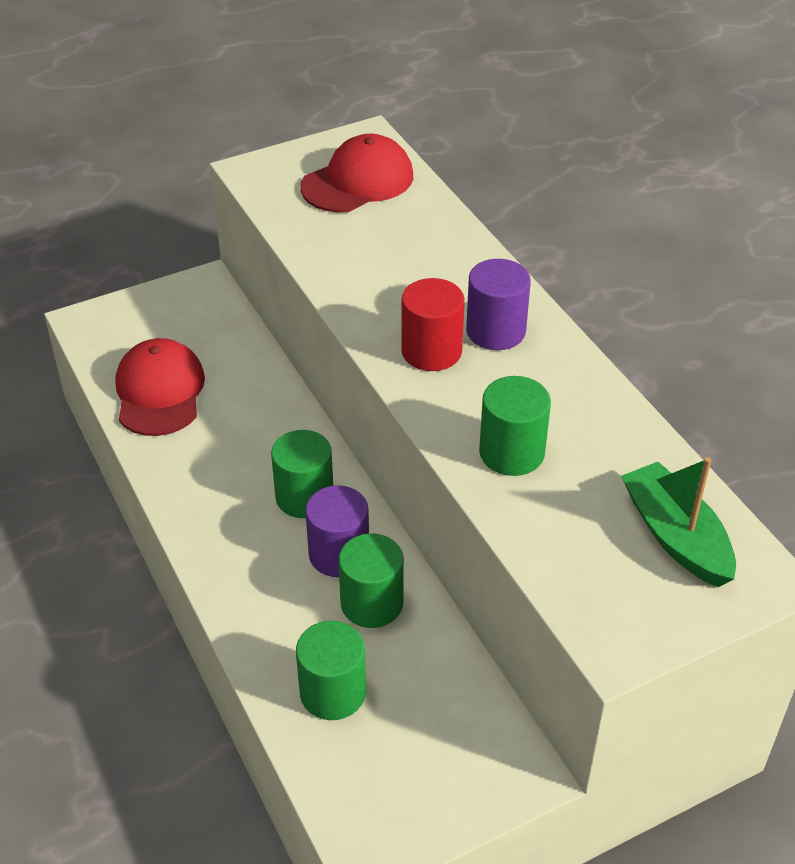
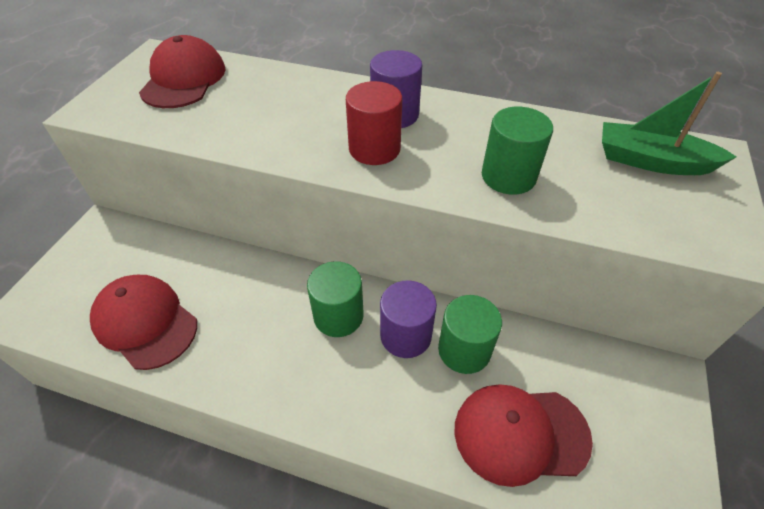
camera: 45 degrees left, 5 degrees up
(333, 692) = (520, 433): green cylinder -> red cap

